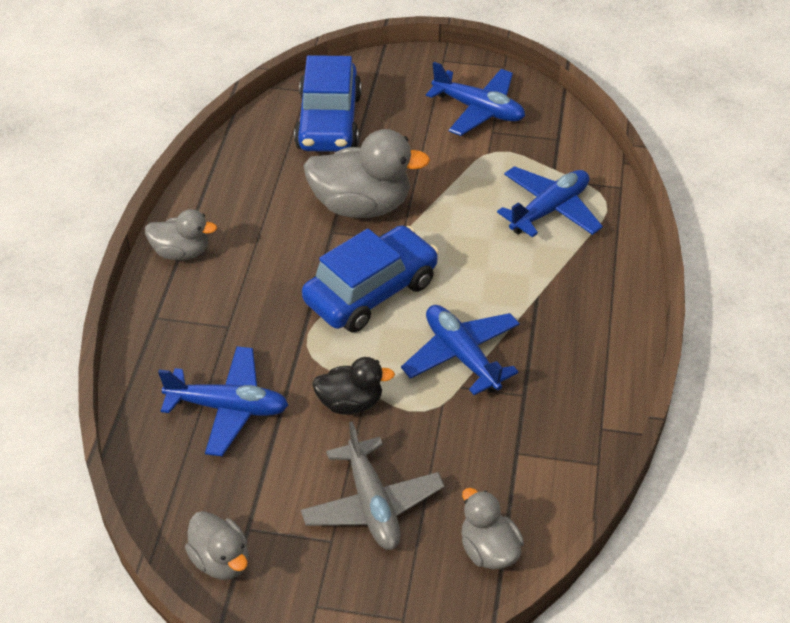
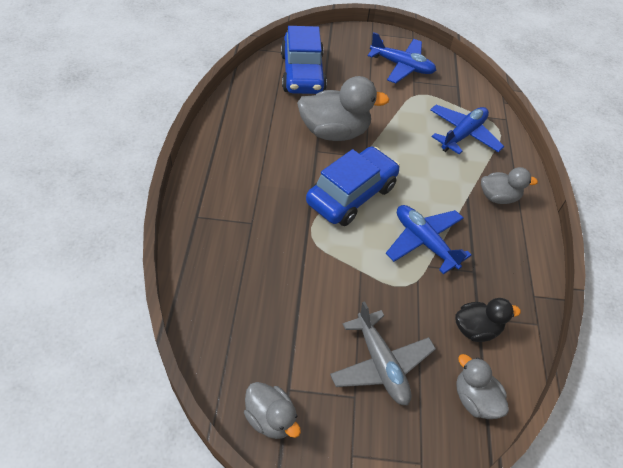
camera: 10 degrees left, 5 degrees up
(181, 252) = (210, 166): grey duck -> grey duck (498, 197)
(228, 408) = (260, 288): blue plane -> none
(350, 403) = (351, 281): black duck -> black duck (476, 329)

